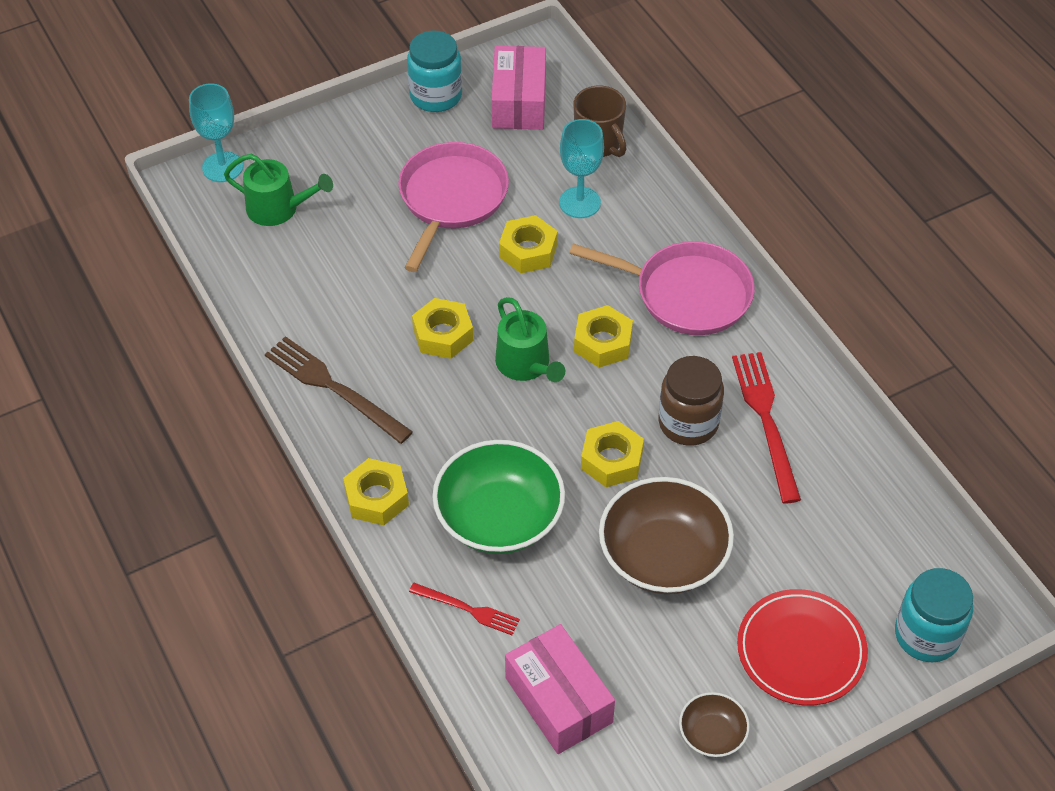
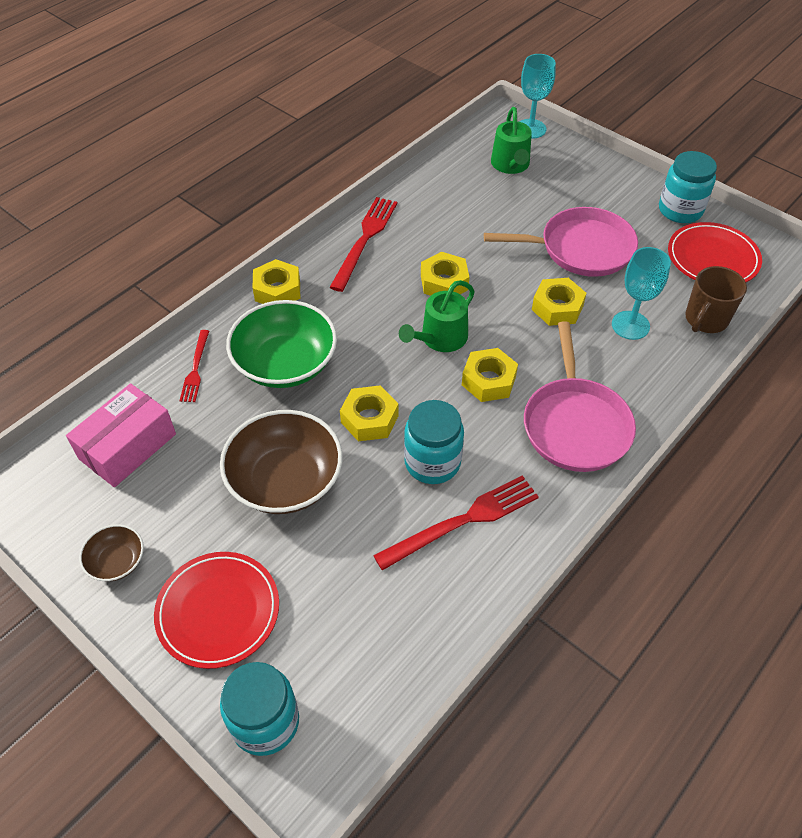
camera: 70 degrees right, 0 degrees up
(334, 388) = (365, 240): brown fork -> red fork
(519, 101) = (712, 258): pink box -> red plate
(688, 423) = (432, 462): brown jar -> turquoise jar

